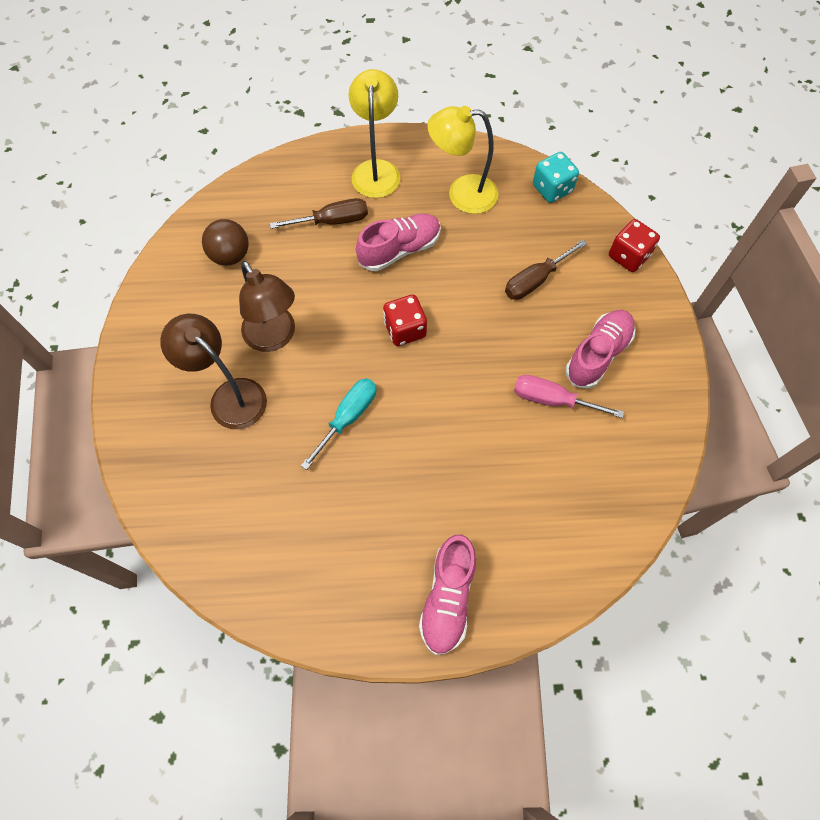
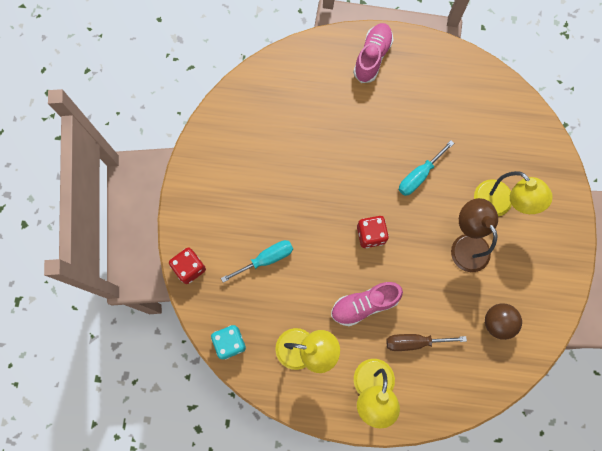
camera: 170 degrees left, 10 degrees up
(229, 396) = (499, 205): brown lamp -> yellow lamp
(535, 280) = (266, 259): brown screwdriver -> turquoise screwdriver
(552, 399) = (279, 165): pink screwdriver -> none
(598, 354) = (238, 192): pink shoe -> none

